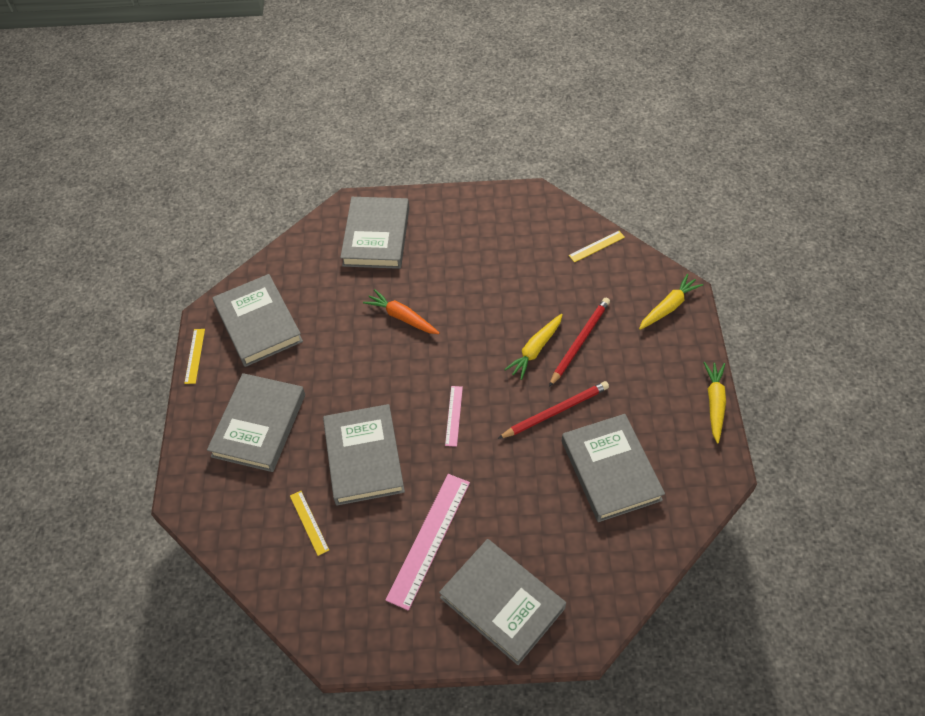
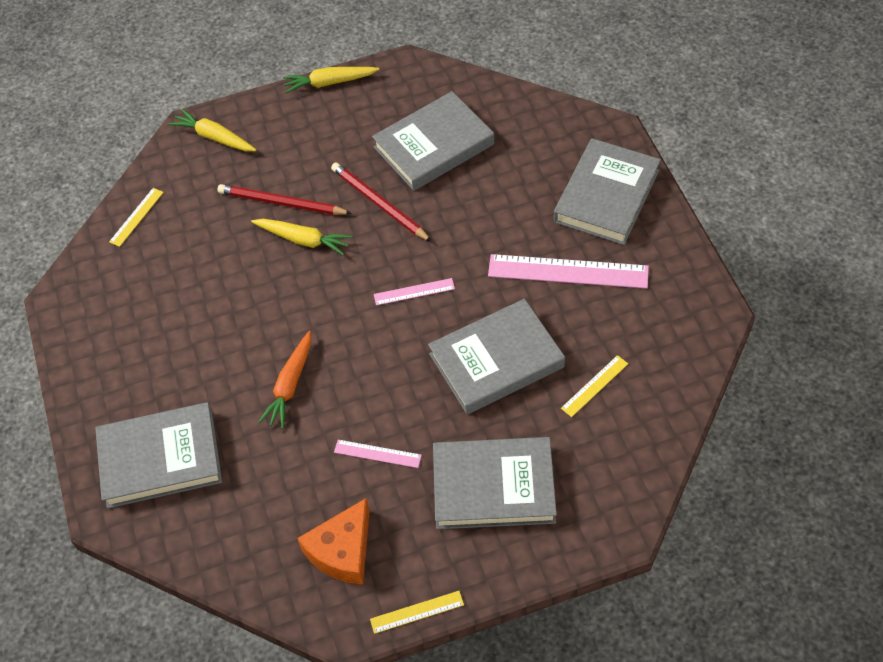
camera: 105 degrees left, 0 degrees up
(258, 323) = (342, 551): grey book -> orange cheese
(321, 359) = (377, 454): none -> pink ruler
(596, 246) = (136, 217): yellow ruler -> yellow ruler turned 75 degrees clockwise

